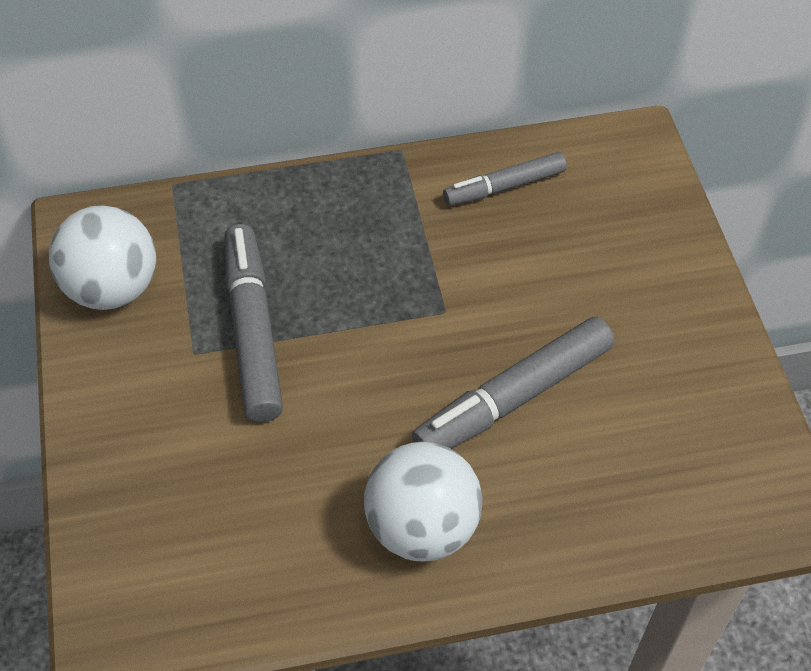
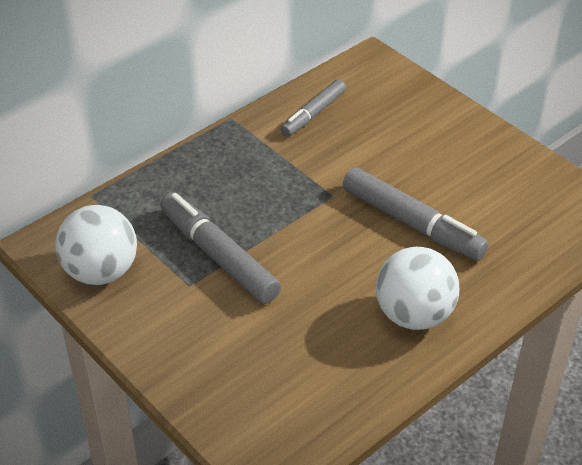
camera: 30 degrees left, 10 degrees down
(514, 397) = (412, 223): grey marker -> grey marker turned 75 degrees counterclockwise

